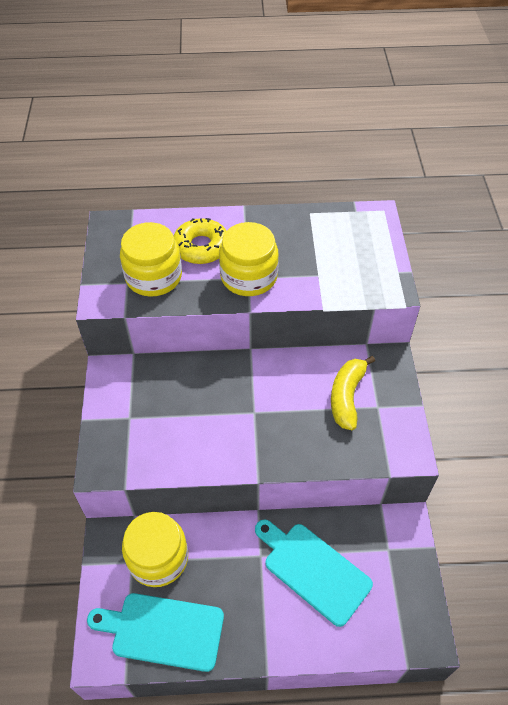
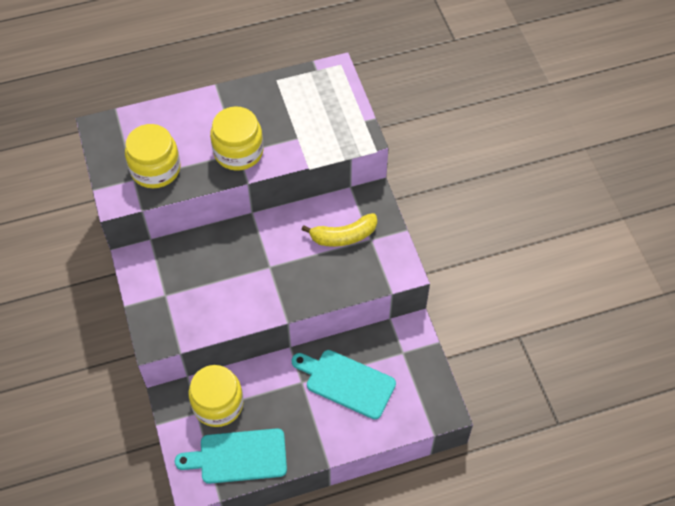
camera: 15 degrees left, 5 degrees up
(201, 247) = (189, 132): yellow donut -> none
(347, 396) = (343, 236): yellow banana -> yellow banana turned 105 degrees counterclockwise

